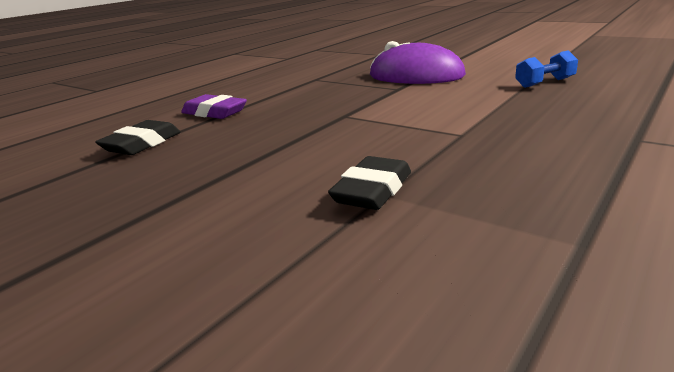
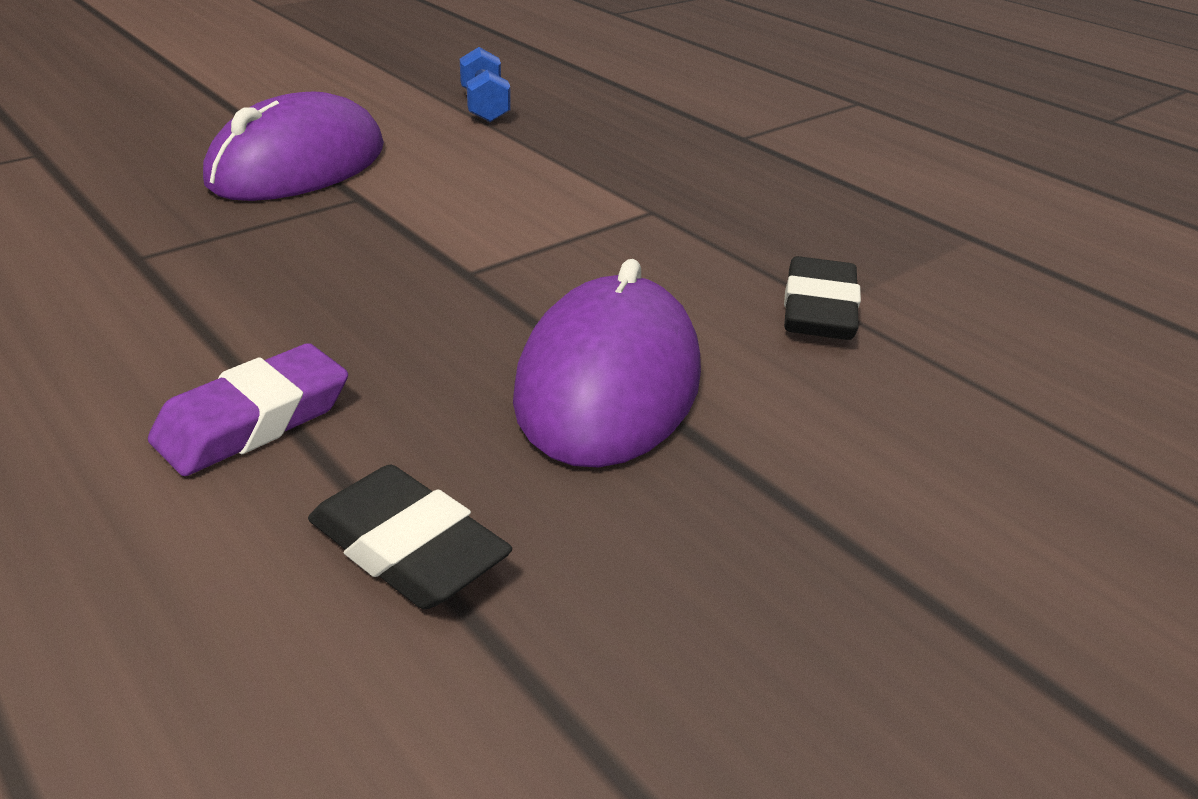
camera: 80 degrees left, 10 degrees up
(259, 153) = (608, 383): none -> purple mouse
(372, 191) = (818, 310): black eraser -> black eraser turned 60 degrees clockwise

